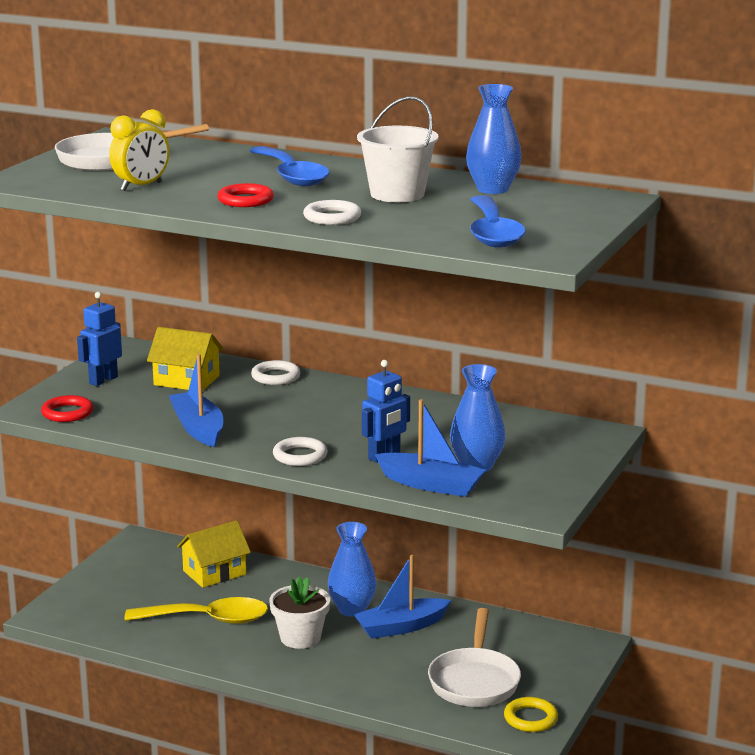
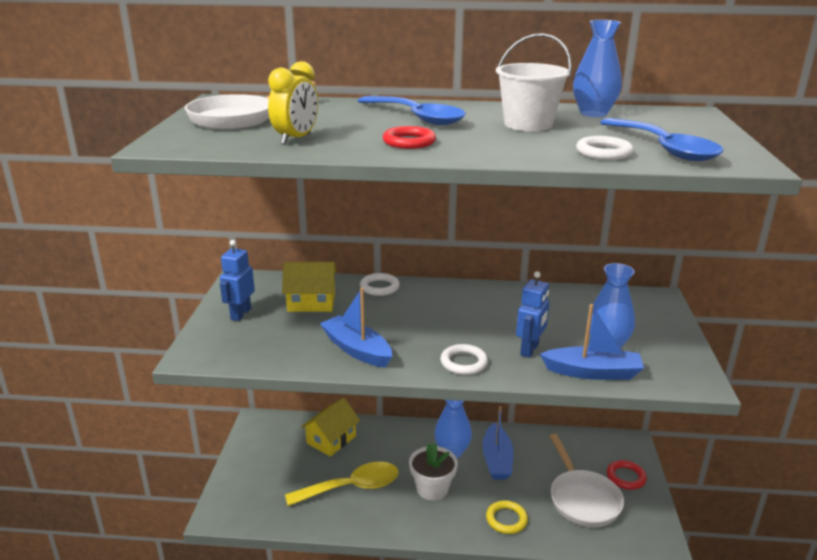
camera: 20 degrees left, 5 degrees up
(67, 413) = (230, 354): red ring -> red ring (626, 477)
(332, 217) = (509, 149): white ring -> white ring (603, 152)
(401, 627) = (497, 460): blue boat -> blue boat turned 45 degrees counterclockwise
(530, 718) = (646, 526): yellow ring -> yellow ring (506, 519)

